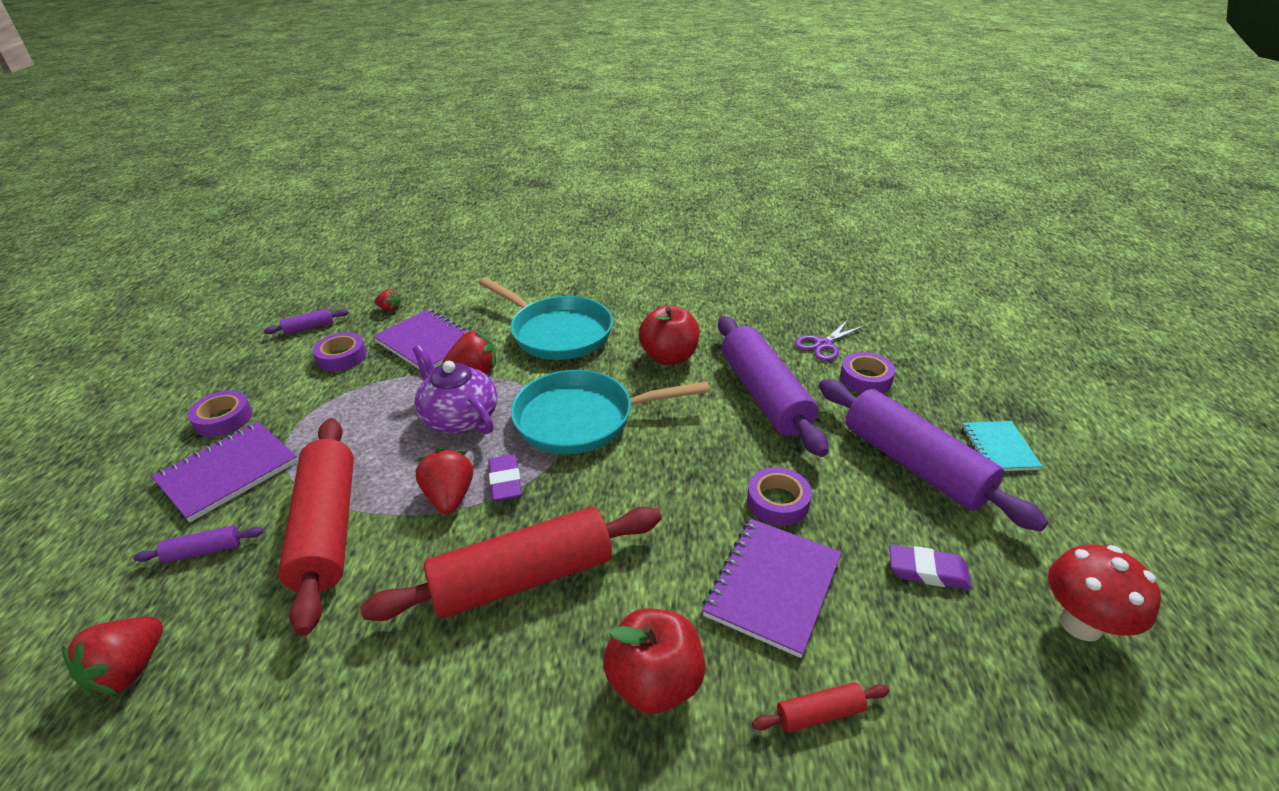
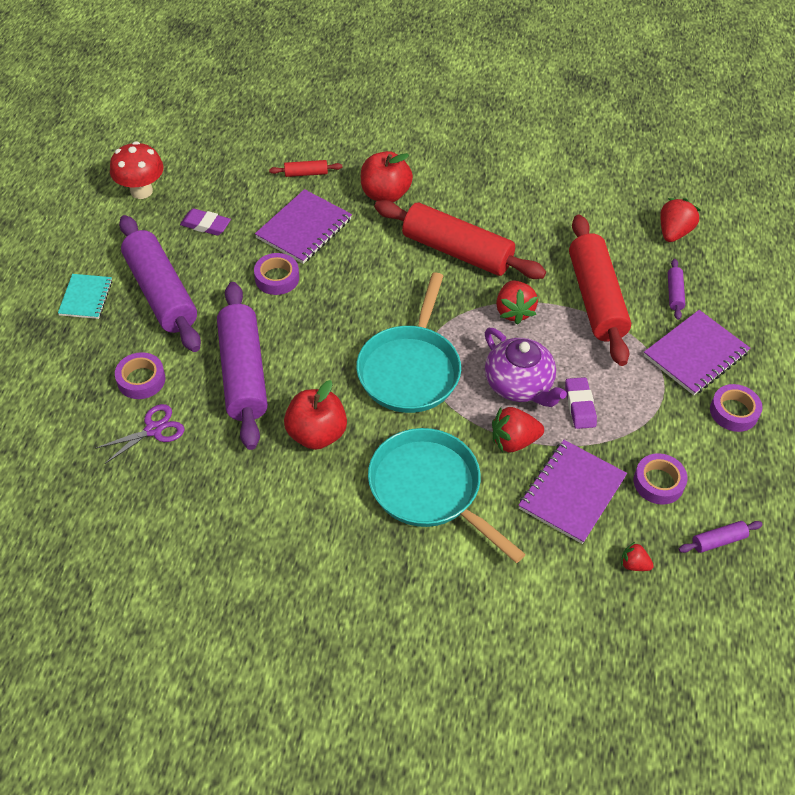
camera: 175 degrees left, 15 degrees up
(204, 551) = (674, 293): purple rolling pin -> purple rolling pin turned 75 degrees counterclockwise
(427, 343) = (571, 493): purple notebook -> purple notebook turned 75 degrees clockwise
(505, 482) = (473, 318): purple eraser -> purple eraser (580, 405)
(523, 578) = (457, 251): red rolling pin -> red rolling pin turned 45 degrees clockwise
(582, 419) = (410, 369): turquoise pan -> turquoise pan turned 105 degrees clockwise

